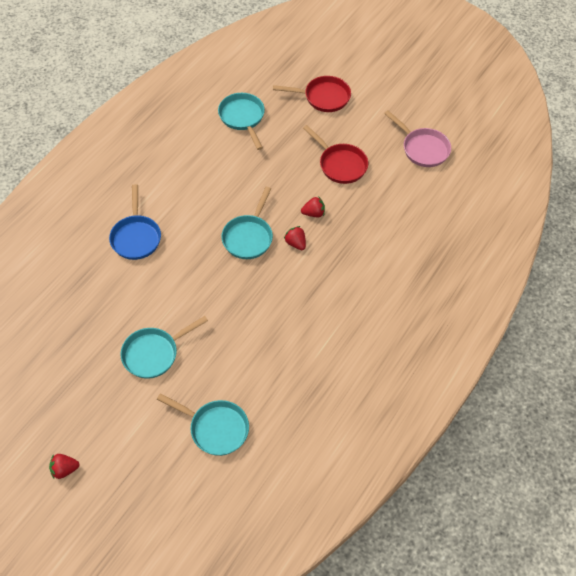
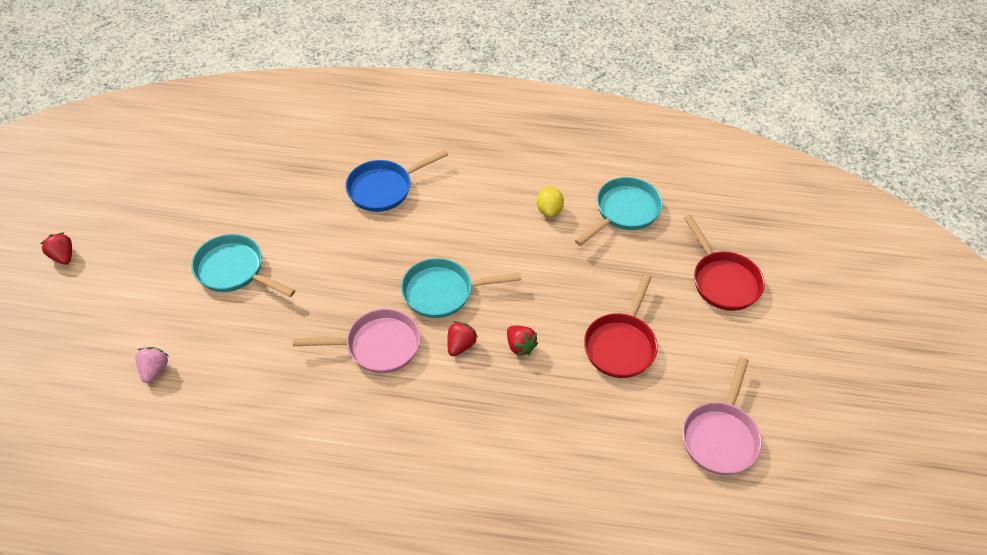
camera: 65 degrees right, 5 degrees down
(215, 428) = (154, 370): turquoise pan -> pink strawberry
(217, 154) = (549, 210): none -> yellow lemon
(271, 288) = (377, 346): none -> pink pan

